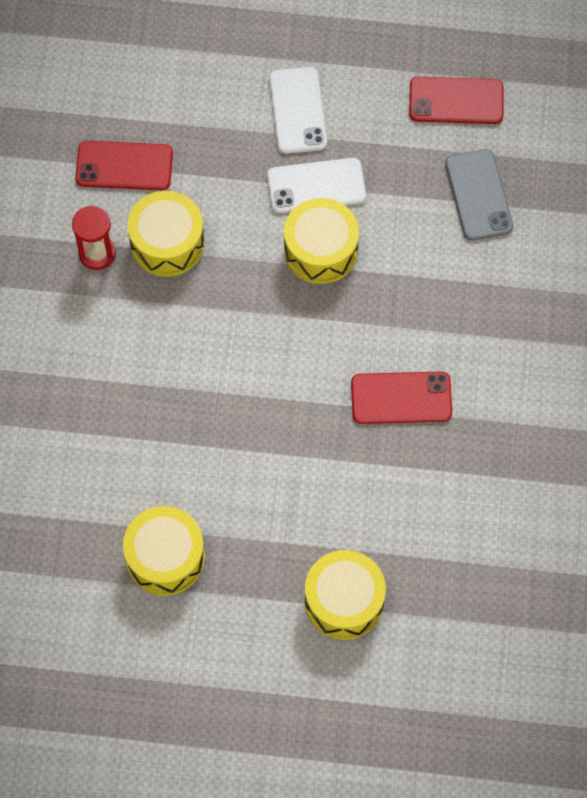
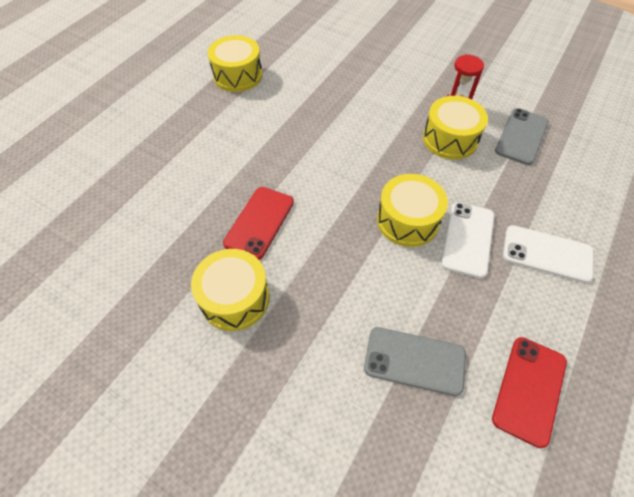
camera: 115 degrees right, 10 degrees down
(124, 166) = (521, 136): red phone -> grey phone
(344, 601) = (148, 139): yellow drum -> yellow drum (235, 298)

